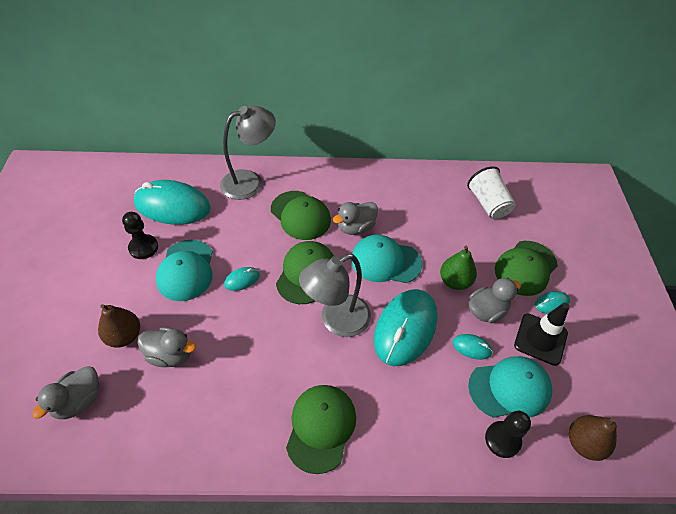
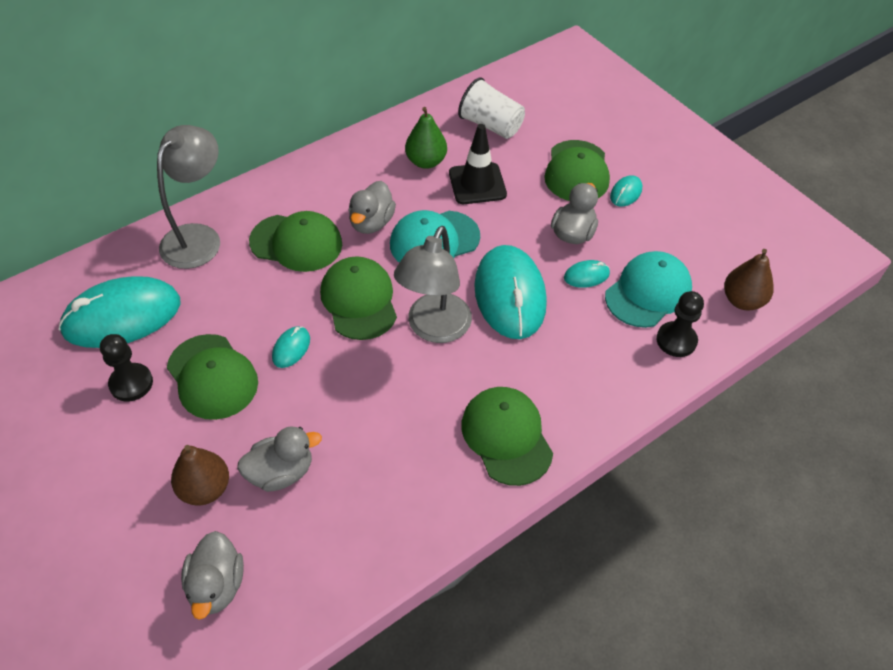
camera: 35 degrees left, 0 degrees up
(186, 270) = (212, 377): turquoise cap -> green cap
(455, 281) = (520, 222): green pear -> green pear (426, 161)
(540, 339) = (641, 232): black traffic cone -> black traffic cone (477, 184)

